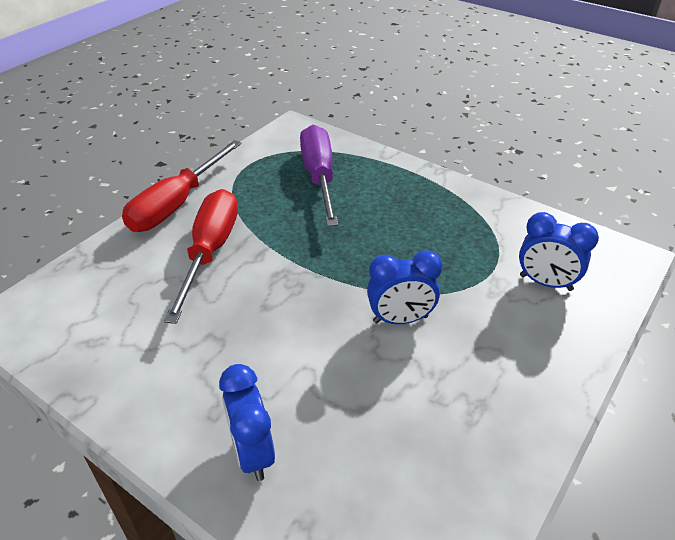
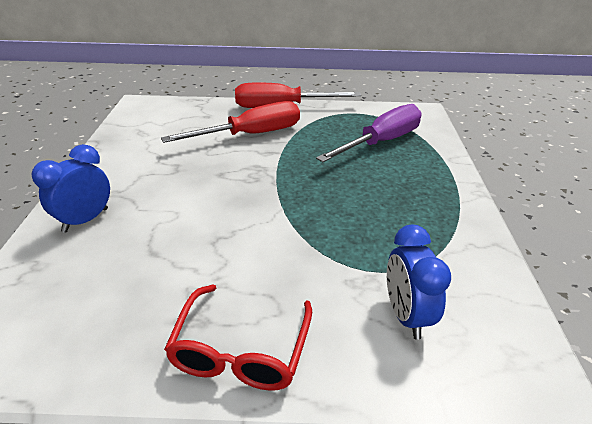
camera: 55 degrees right, 5 degrees down
(400, 319) = (263, 238): blue clock -> none
(528, 391) = (241, 350): none -> red glasses

